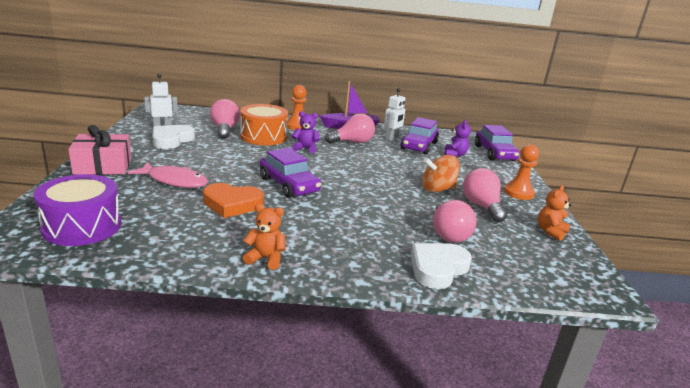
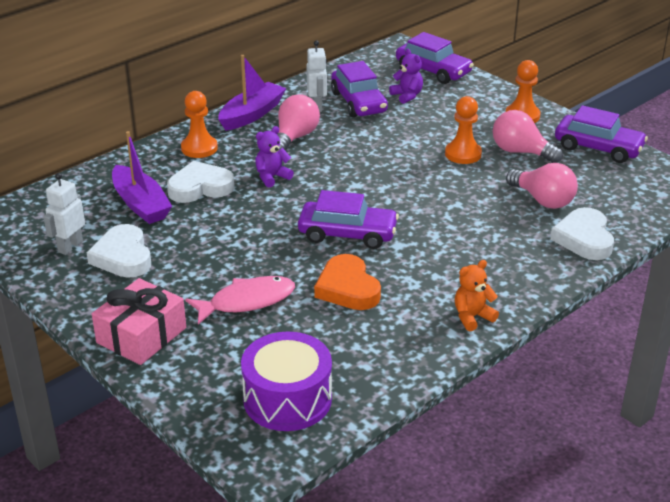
camera: 40 degrees left, 10 degrees up
(224, 130) = (141, 204): pink light bulb -> purple boat
(232, 204) = (347, 288): orange heart -> orange heart turned 105 degrees clockwise
(263, 136) = (200, 187): orange drum -> white heart
(437, 189) = (463, 154): orange spinning top -> orange pawn
(550, 232) = (598, 148): orange teddy bear -> purple car

